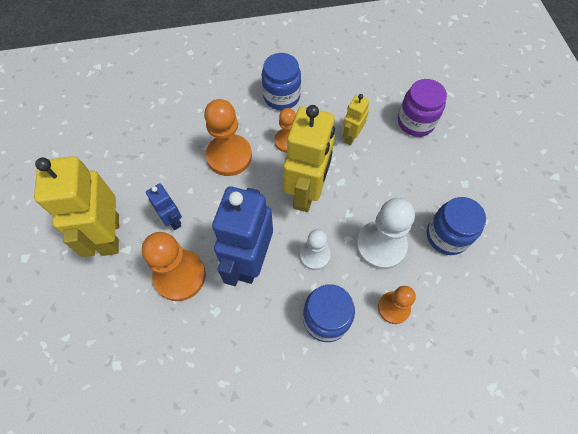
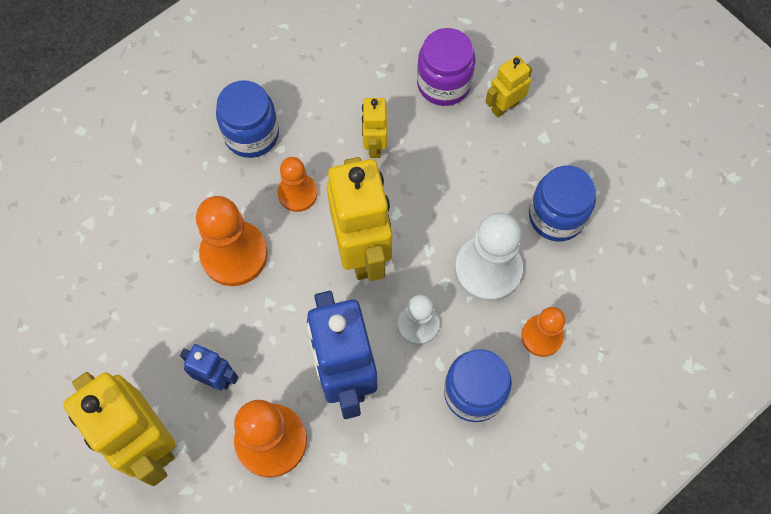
camera: 30 degrees left, 5 degrees up
(448, 153) = (504, 106): none -> yellow robot

